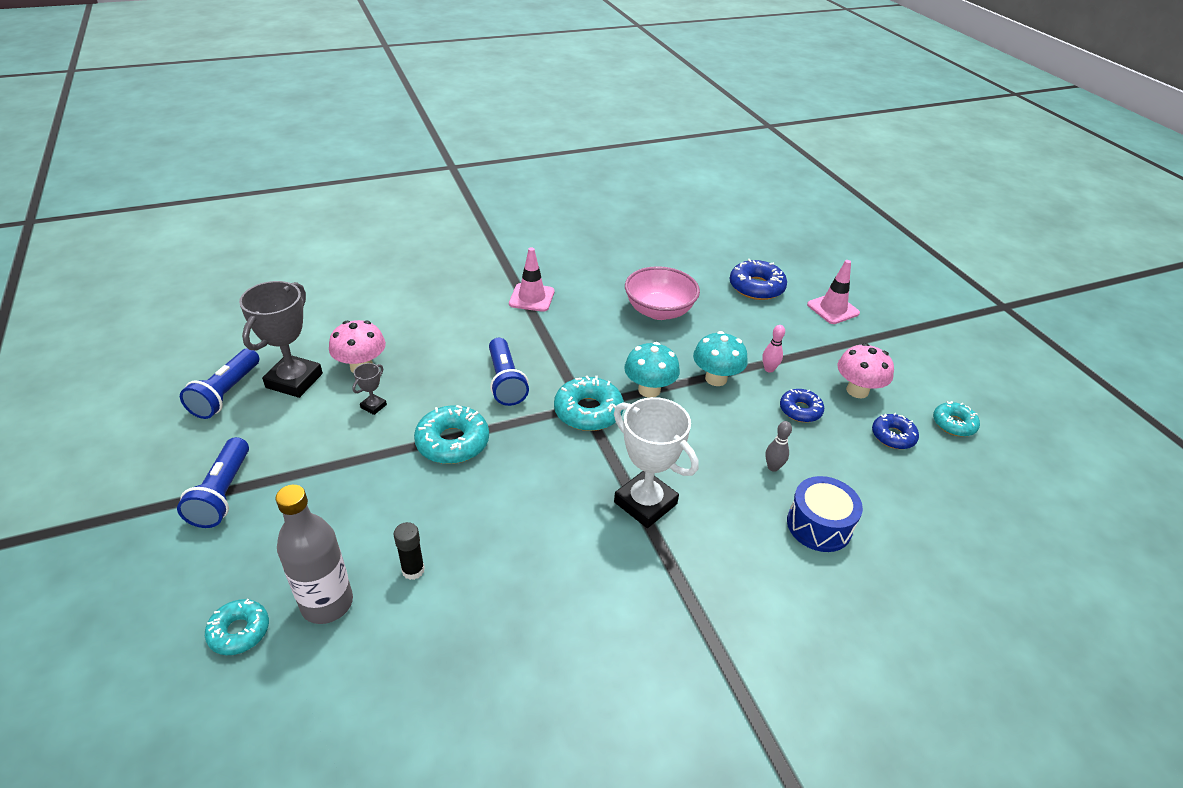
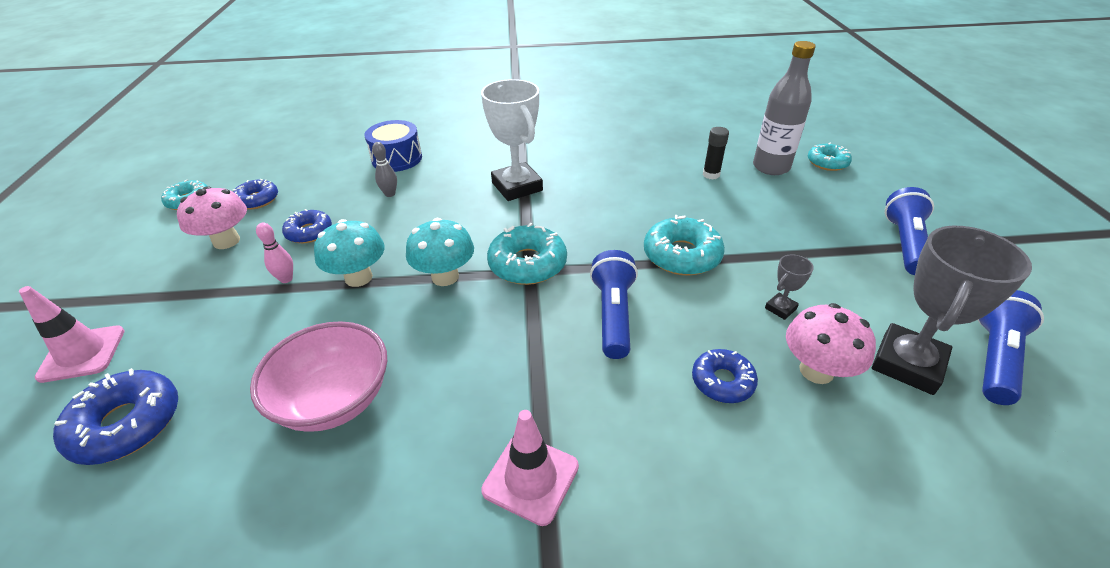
camera: 160 degrees left, 0 degrees up
(427, 352) = (722, 381): none -> blue donut

